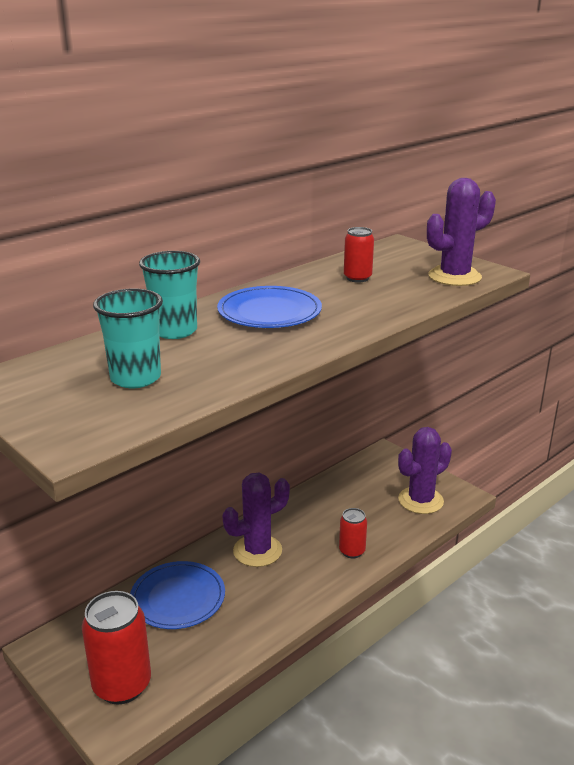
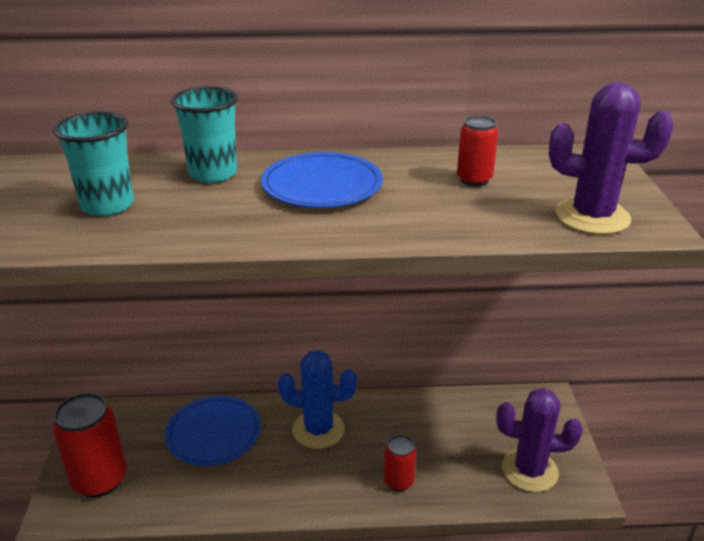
camera: 40 degrees right, 5 degrees up
(257, 551) = (318, 429): purple cactus -> blue cactus

